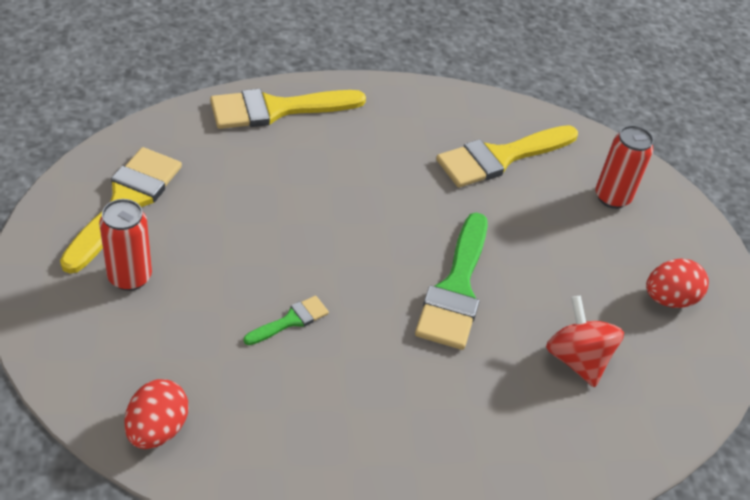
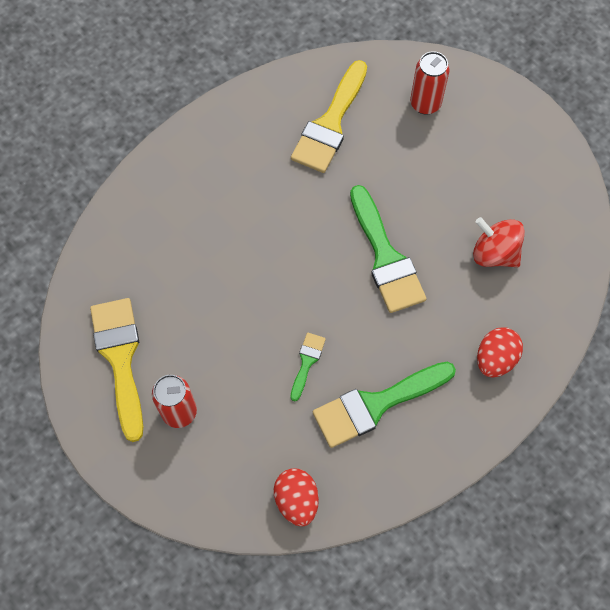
camera: 30 degrees left, 20 degrees up
(277, 109) = (147, 198): yellow brush -> none
(323, 404) = (376, 404): none -> green brush
(669, 299) = (515, 162): red egg -> red egg (495, 359)

